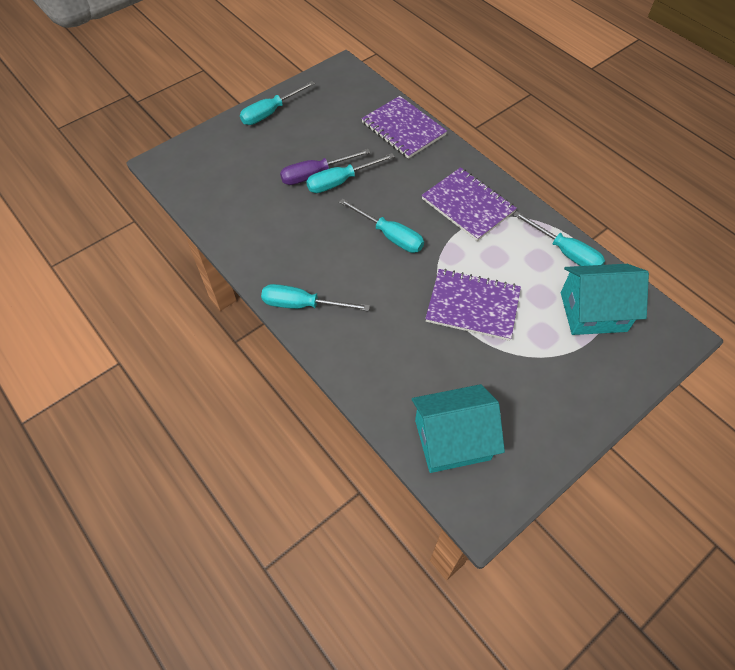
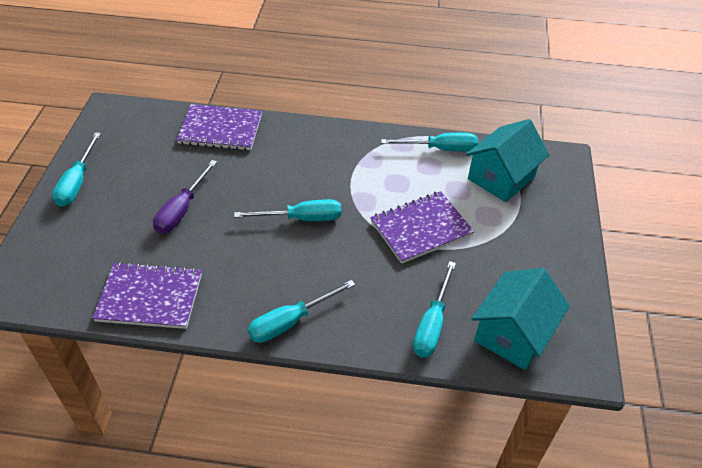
camera: 45 degrees left, 10 degrees down
(340, 181) = (212, 202): turquoise screwdriver -> turquoise screwdriver (432, 324)
(468, 205) = (337, 158): purple notebook -> purple notebook (150, 297)

